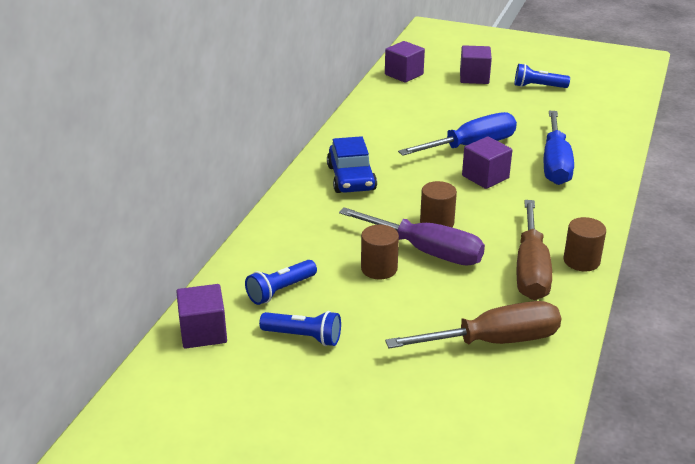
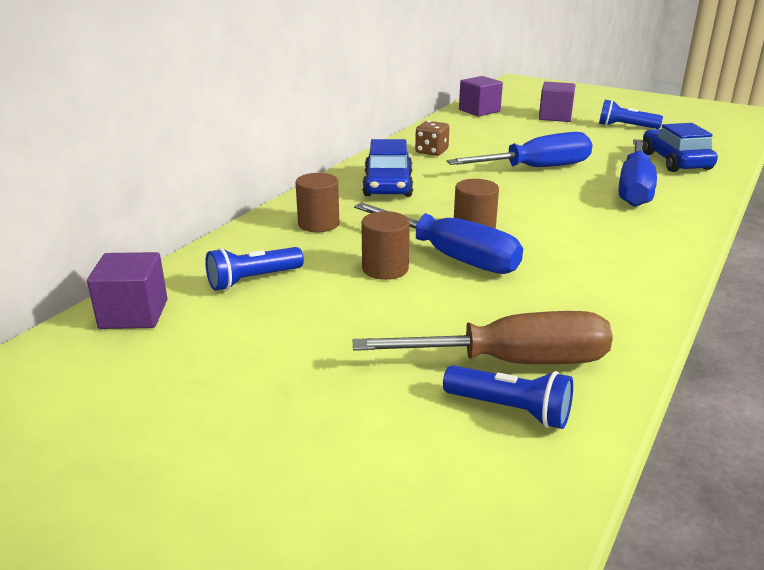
camera: 10 degrees right, 5 degrees down
(303, 337) = (256, 331): blue flashlight -> blue flashlight (510, 410)
(376, 133) = (431, 152): none -> brown dice
(426, 251) = (451, 257): purple screwdriver -> blue screwdriver
(485, 177) = (546, 194): purple cube -> none
(530, 269) = (583, 286): brown screwdriver -> none
(581, 261) = (654, 283): brown cylinder -> brown cylinder (318, 224)
(584, 127) = (675, 161): none -> blue car

